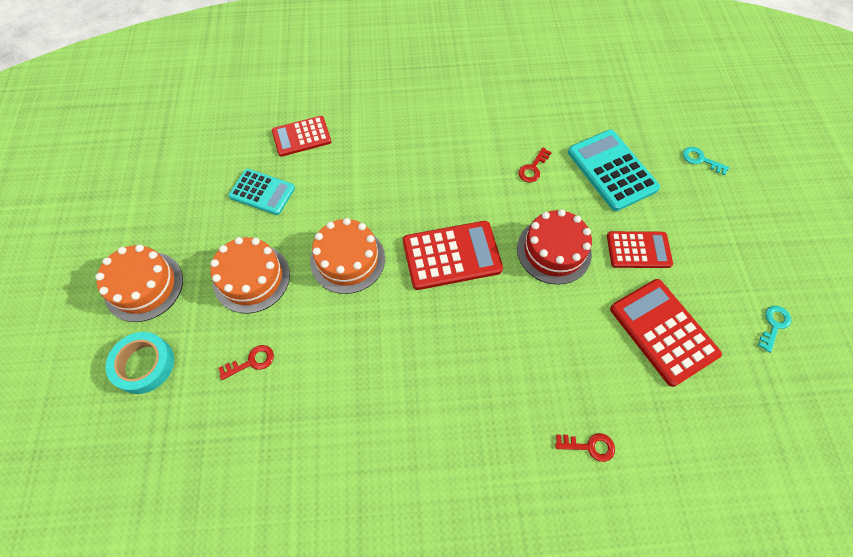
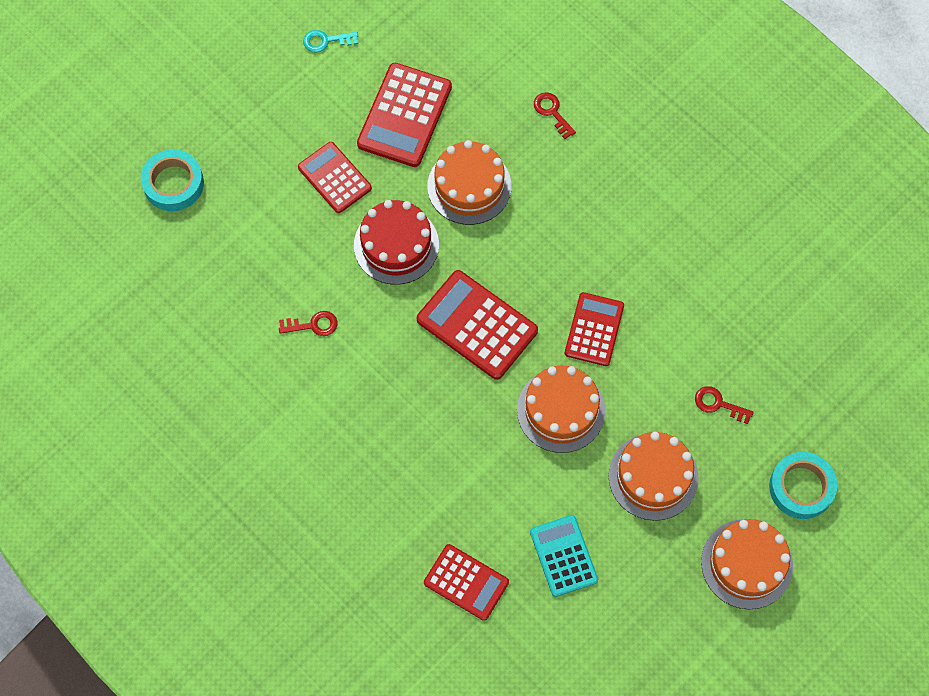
camera: 130 degrees left, 5 degrees up
(381, 325) = (594, 329): none -> red calculator
(566, 331) = (469, 186): none -> orange cake
(612, 170) = (254, 253): turquoise calculator -> none
(700, 160) = (173, 183): turquoise key -> turquoise tape

